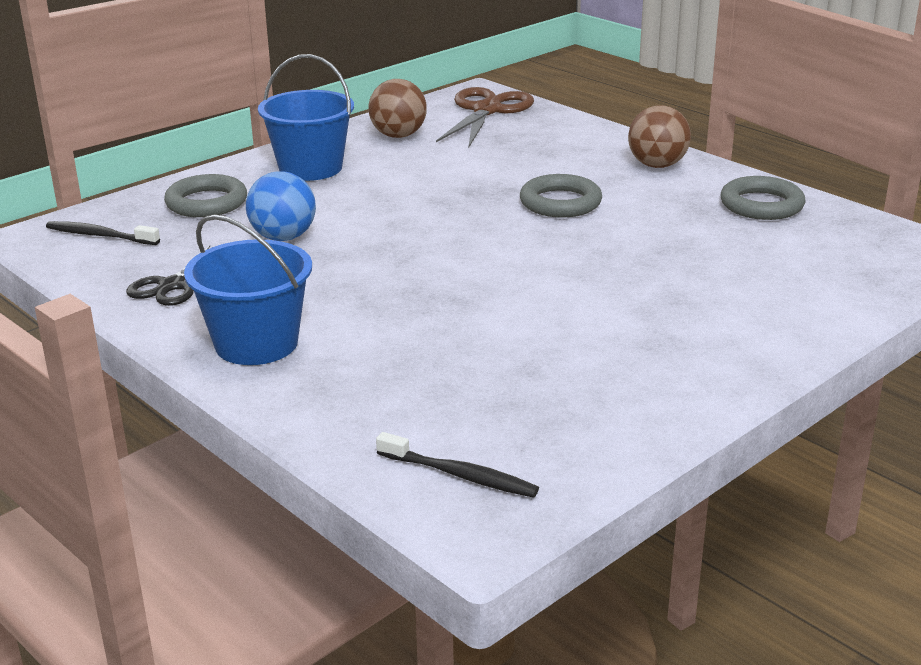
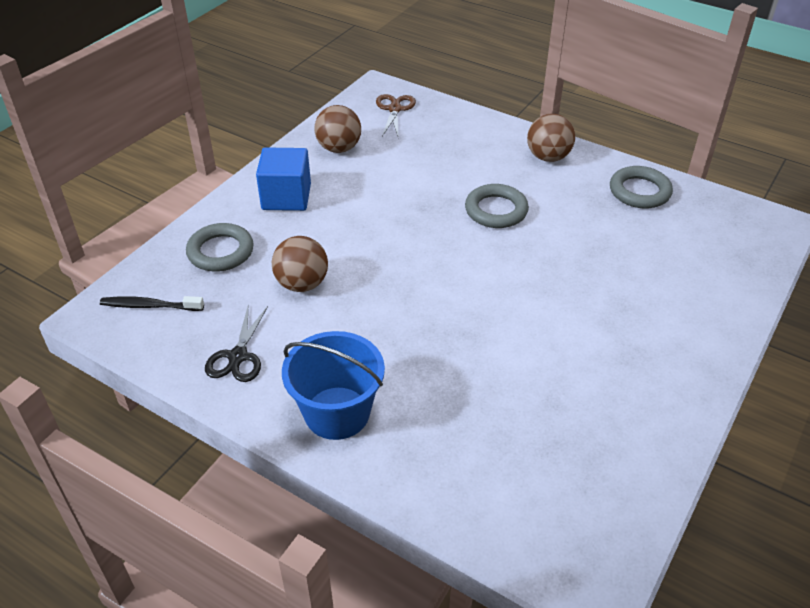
camera: 15 degrees left, 15 degrees up
(283, 237) = (302, 284): blue ball -> brown ball
(310, 168) = (286, 197): blue bucket -> blue cube
(460, 475) = (554, 530): black toothbrush -> none
(486, 110) = (394, 109): brown scissors -> brown scissors, size x0.63

